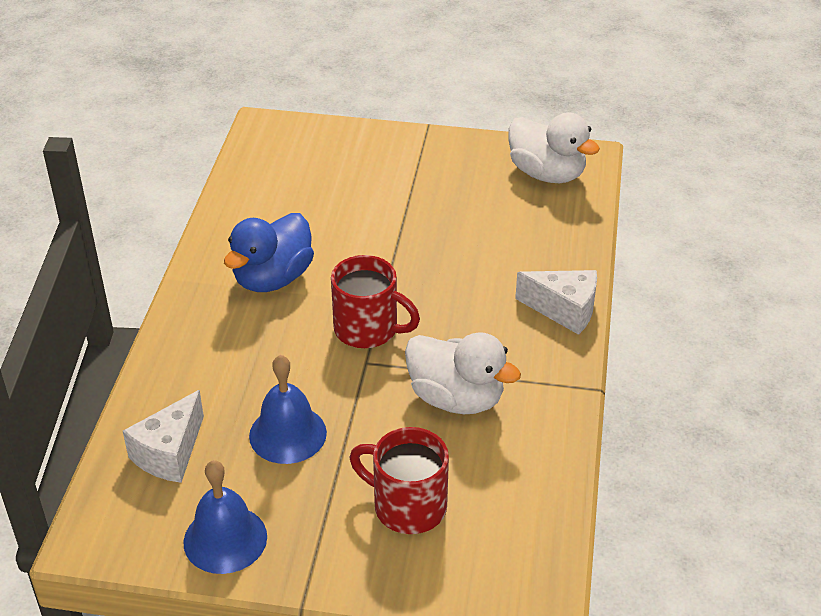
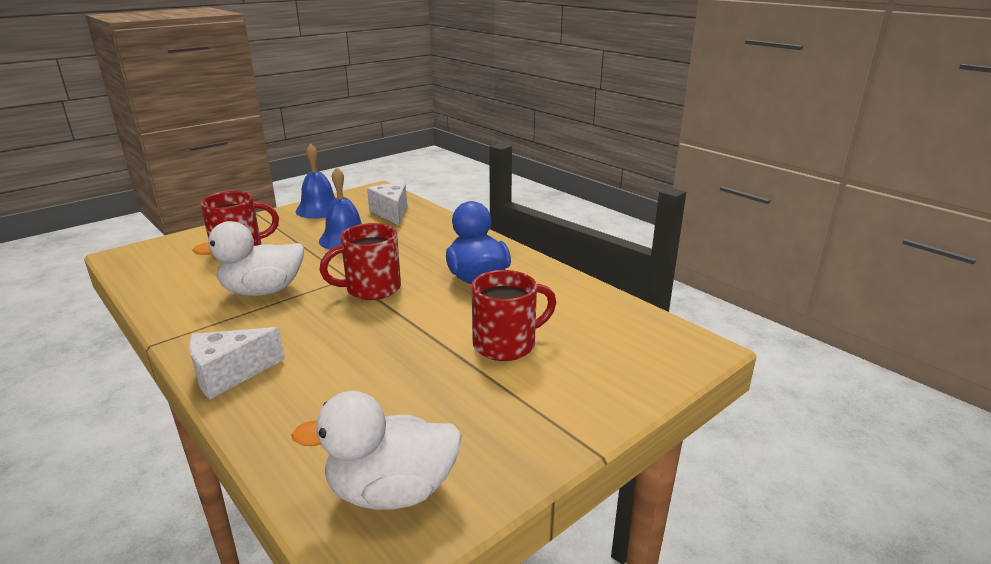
camera: 130 degrees right, 15 degrees down
(362, 206) = (507, 344): none -> red mug

